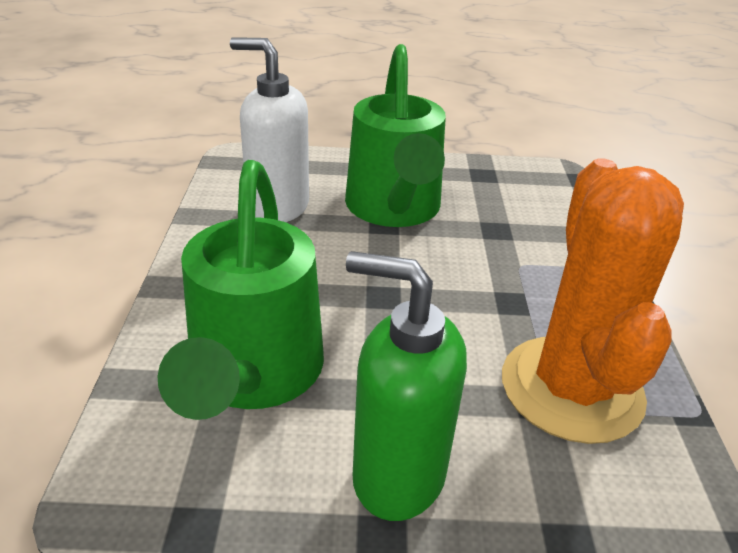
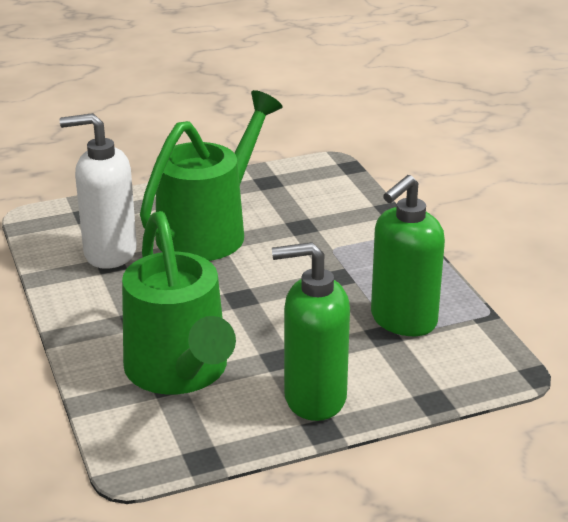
camera: 20 degrees left, 5 degrees down
(394, 210) = (210, 230): green watering can -> green watering can turned 120 degrees counterclockwise
(571, 388) = (403, 320): orange cactus -> green soap dispenser

